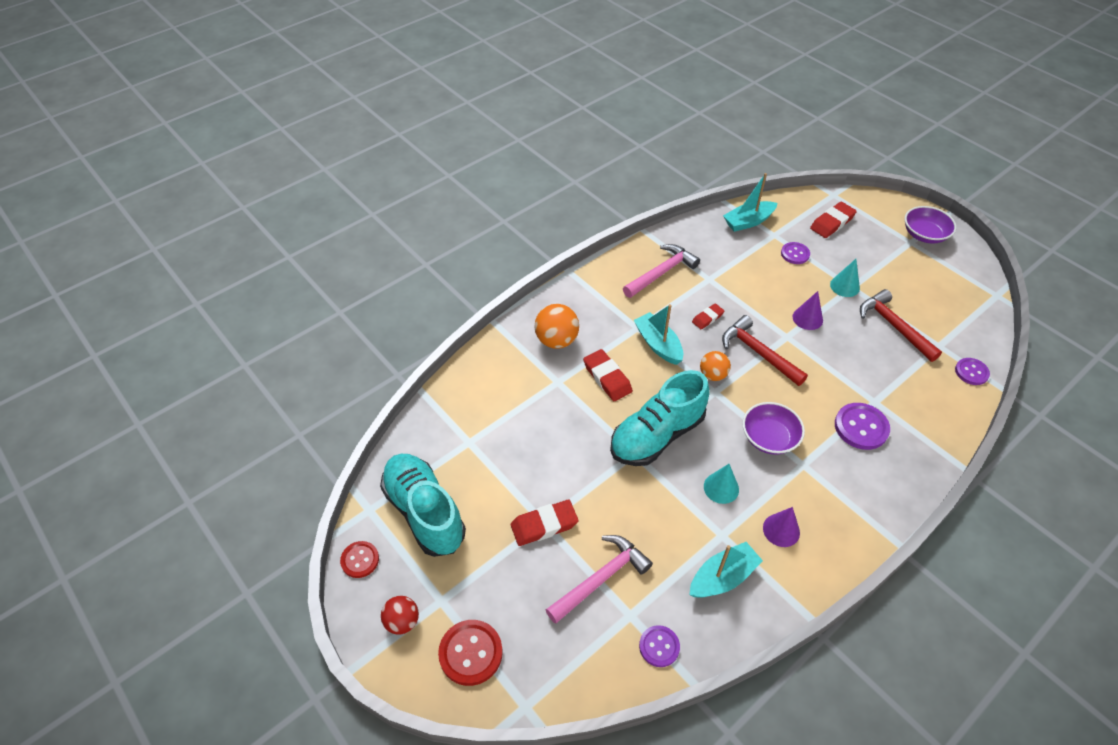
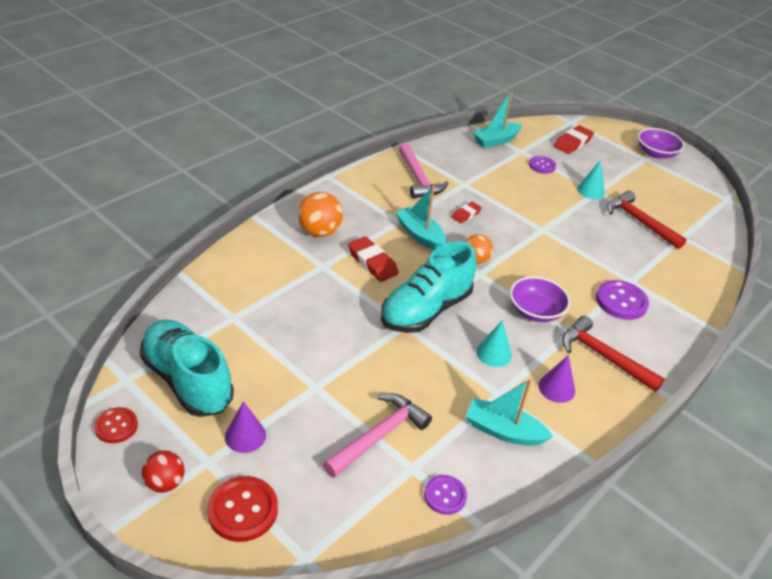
camera: 10 degrees left, 10 degrees down
(544, 525) = (316, 389): red eraser -> none
(661, 273) = (418, 178): pink hammer -> pink hammer turned 120 degrees clockwise
(722, 577) = (503, 431): turquoise boat -> turquoise boat turned 120 degrees counterclockwise
(758, 353) = (517, 242): red hammer -> red hammer (603, 357)
(807, 318) = (560, 215): purple cone -> purple cone (245, 436)
(971, 372) = (714, 257): purple button -> none

